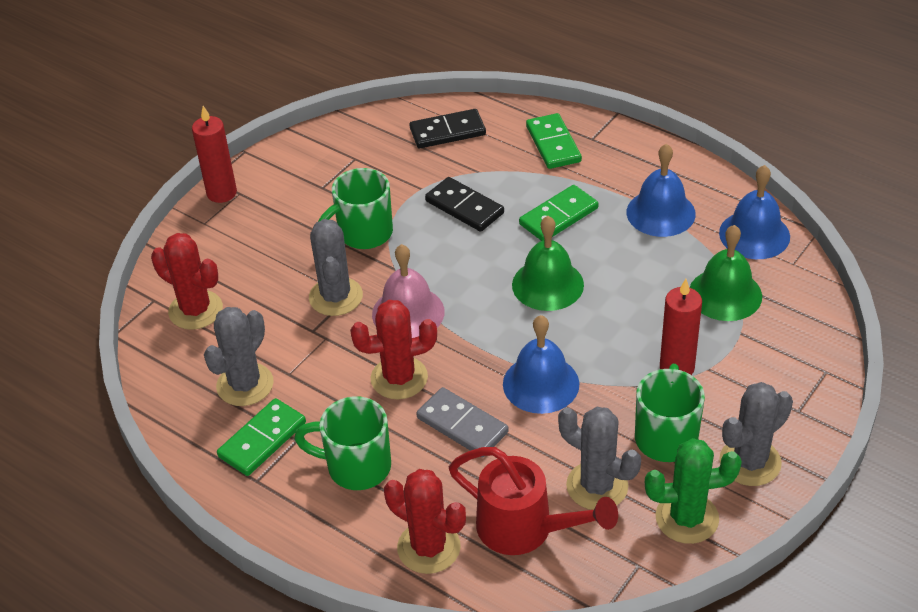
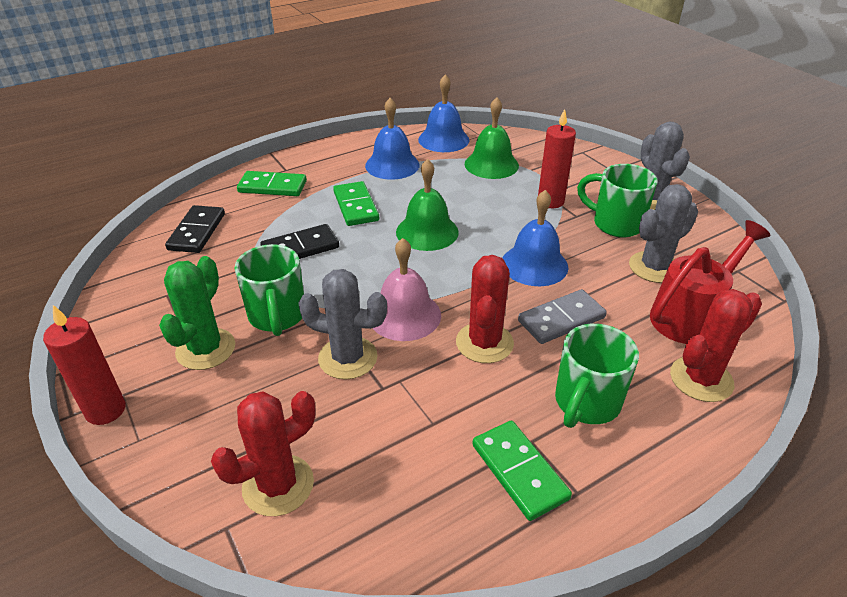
camera: 70 degrees left, 5 degrees down
(245, 385) = (428, 466): grey cactus -> none
(687, 518) = (696, 237): green cactus -> green cactus (206, 349)

